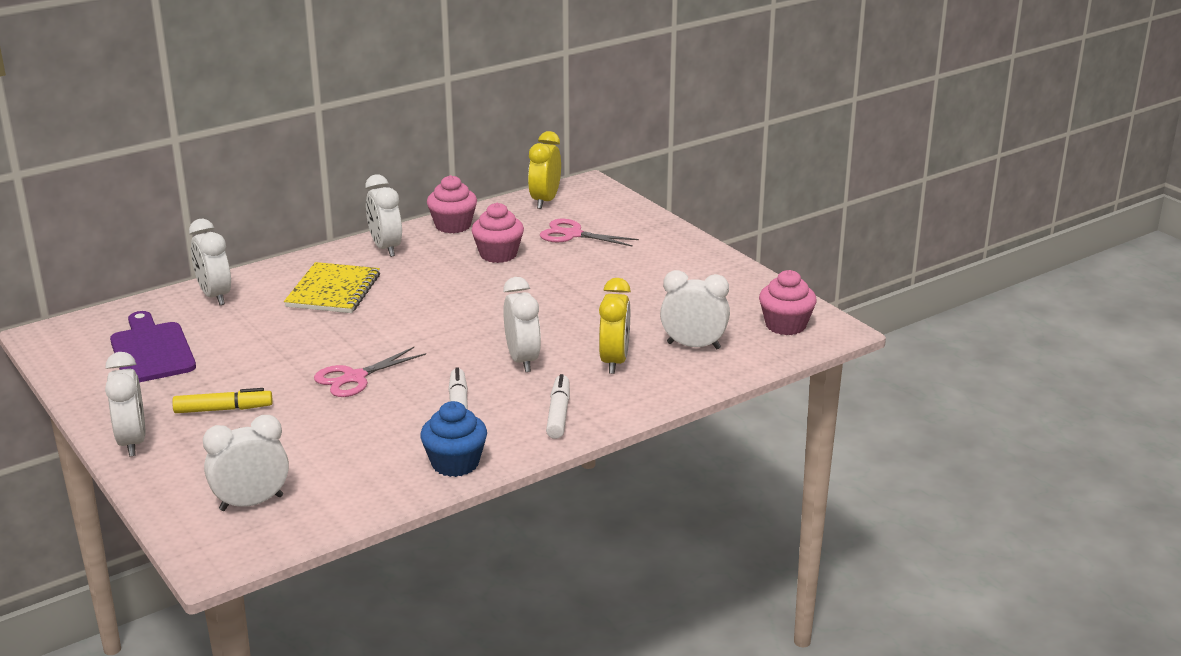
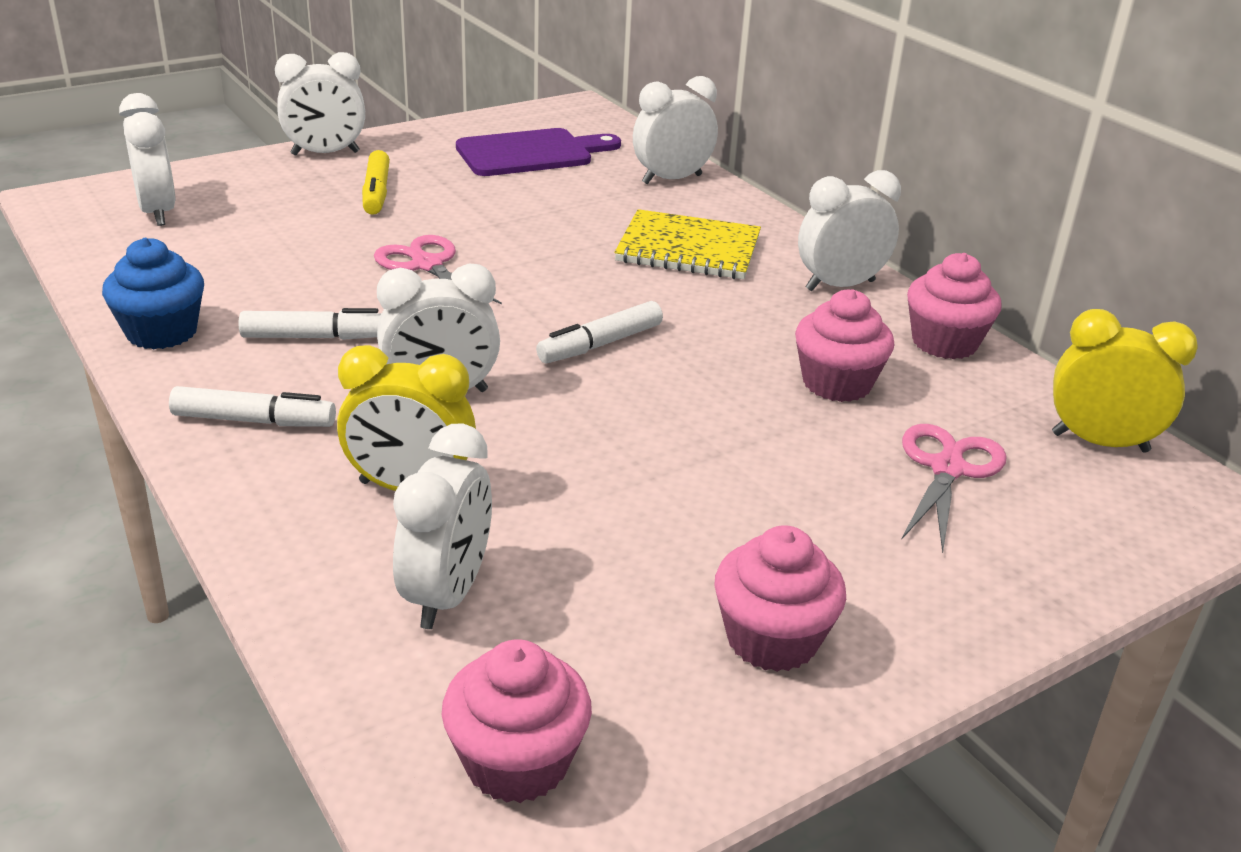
camera: 90 degrees right, 5 degrees up
(461, 316) = (600, 344): none -> white marker
(701, 277) = (772, 639): none -> pink cupcake

